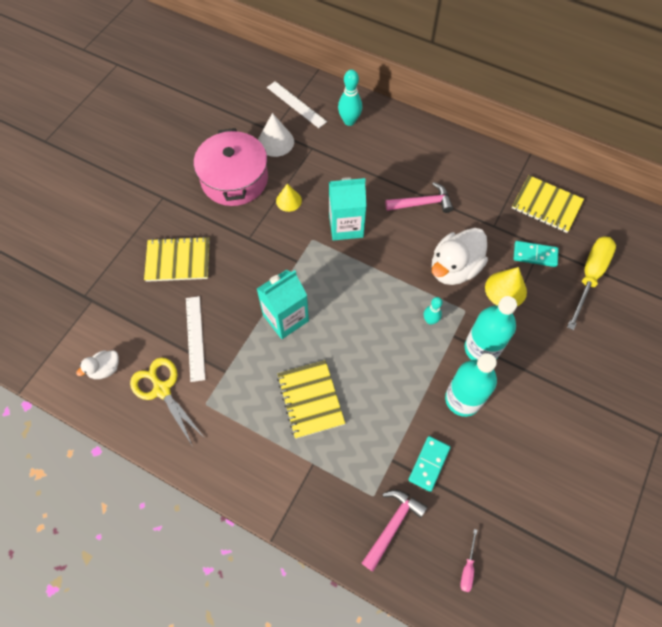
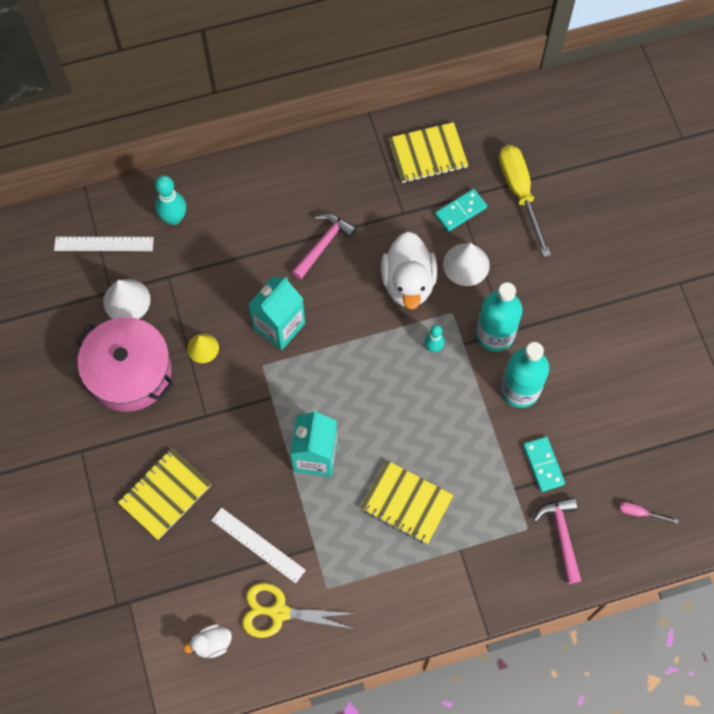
camera: 45 degrees left, 5 degrees up
(105, 369) = (212, 644): white duck -> white duck turned 60 degrees clockwise
(467, 568) = (640, 513): pink screwdriver -> pink screwdriver turned 135 degrees clockwise
(505, 289) = (466, 264): yellow cone -> white cone

